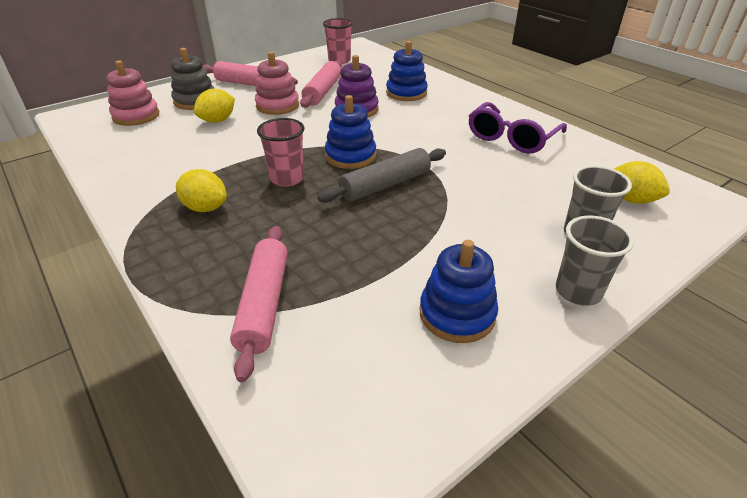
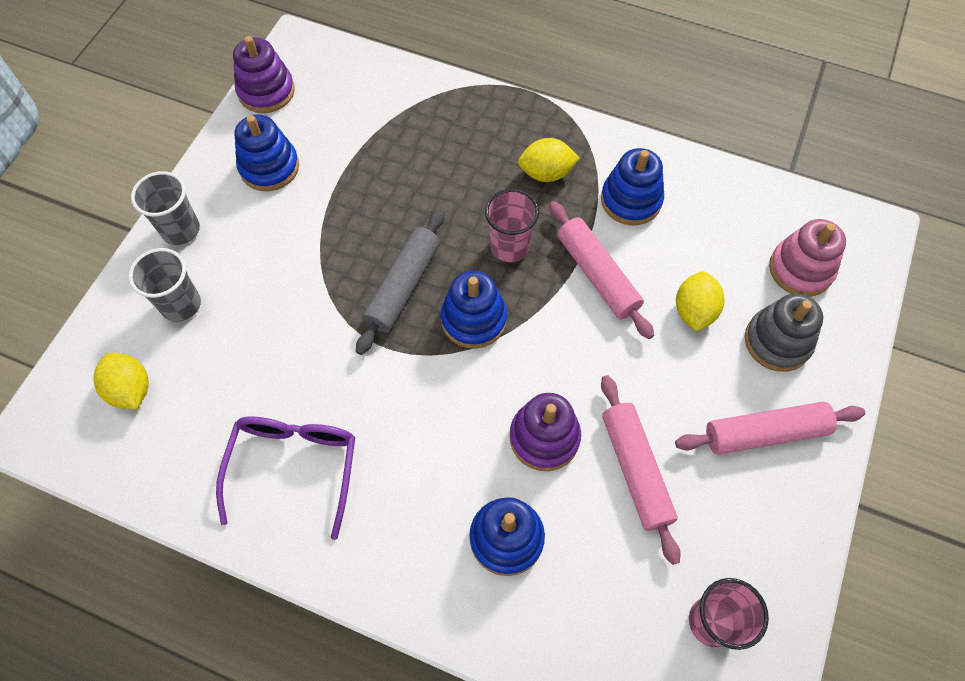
camera: 150 degrees right, 25 degrees up
(172, 172) = (631, 200): none -> blue stacking toy
(263, 304) = (411, 114): pink rolling pin -> pink rolling pin (597, 275)
(277, 106) = (659, 389): pink stacking toy -> none
(419, 420) = (266, 91): none -> purple stacking toy
(631, 199) = (131, 390): yellow lemon -> yellow lemon turned 45 degrees clockwise

